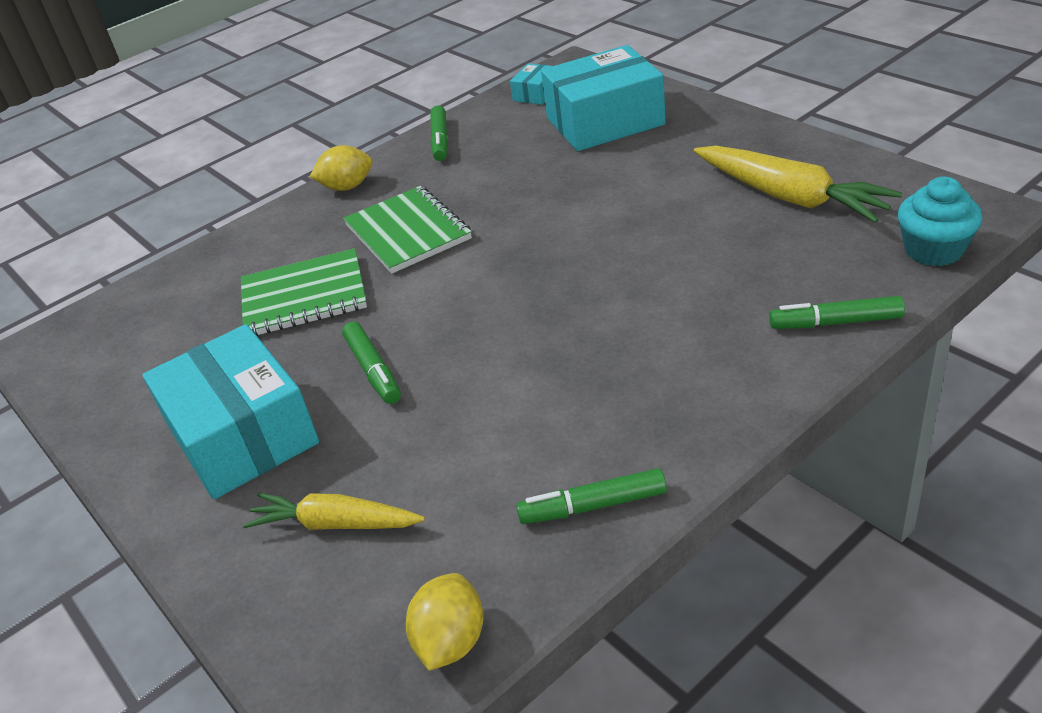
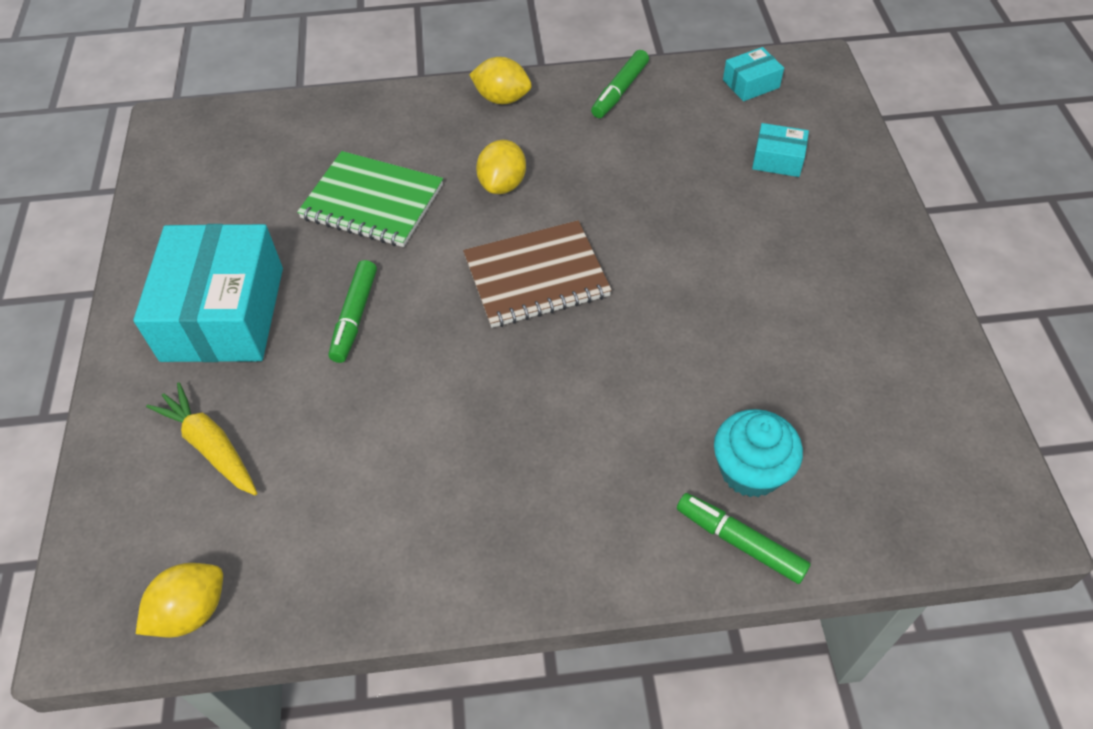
camera: 30 degrees right, 15 degrees up
(408, 232) = (502, 184): green notebook -> yellow lemon
(502, 268) = (536, 277): none -> brown notebook
(592, 506) = (382, 573): green marker -> none
(605, 121) = (777, 159): turquoise box -> turquoise box, size x0.44
(790, 197) = (849, 370): yellow carrot -> none
(933, 250) = (913, 529): turquoise cupcake -> turquoise cupcake (750, 470)

